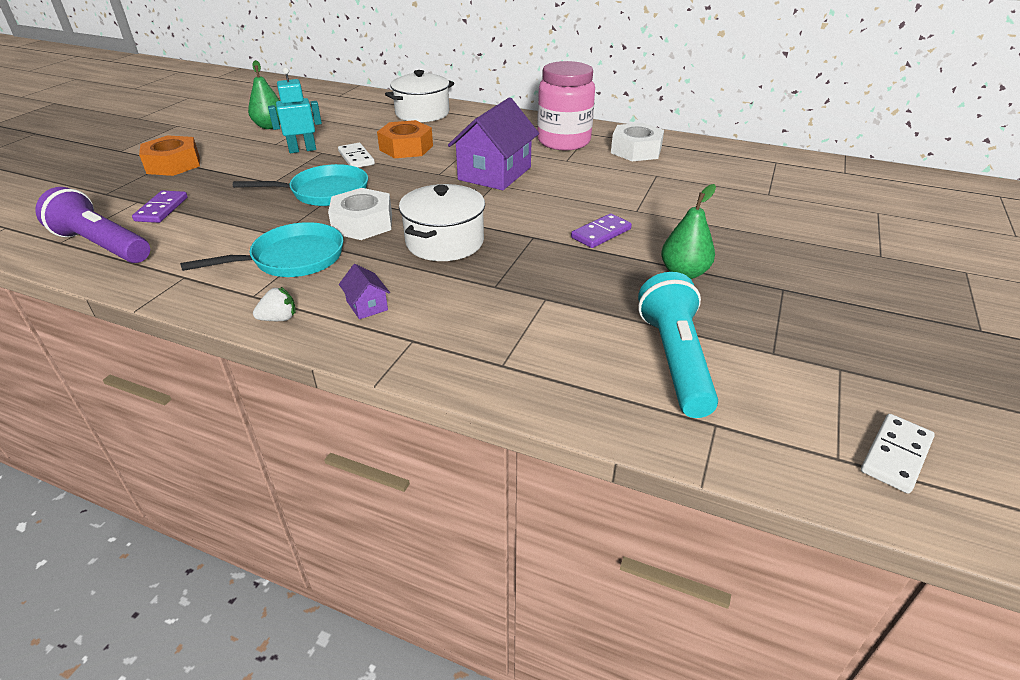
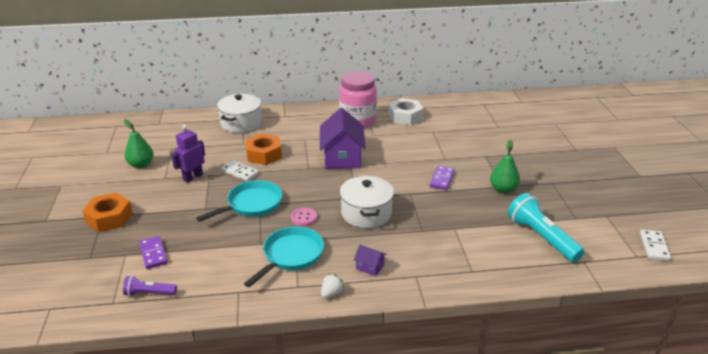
camera: 30 degrees left, 5 degrees down
(102, 245) = (149, 293): purple flashlight -> purple flashlight, size x0.54
(302, 150) = (193, 177): turquoise robot -> purple robot
(363, 223) = (304, 218): white nut -> pink button

